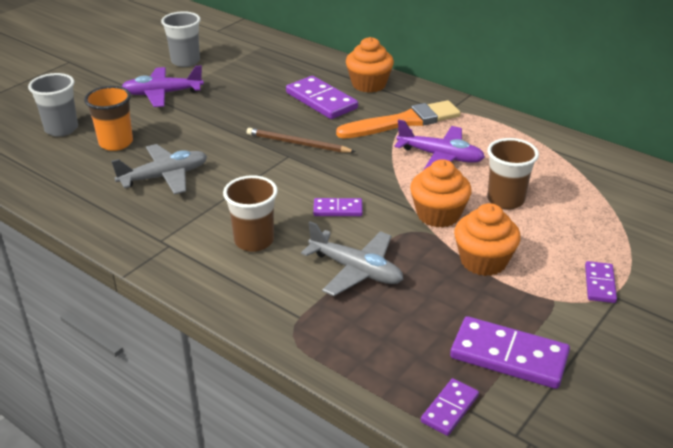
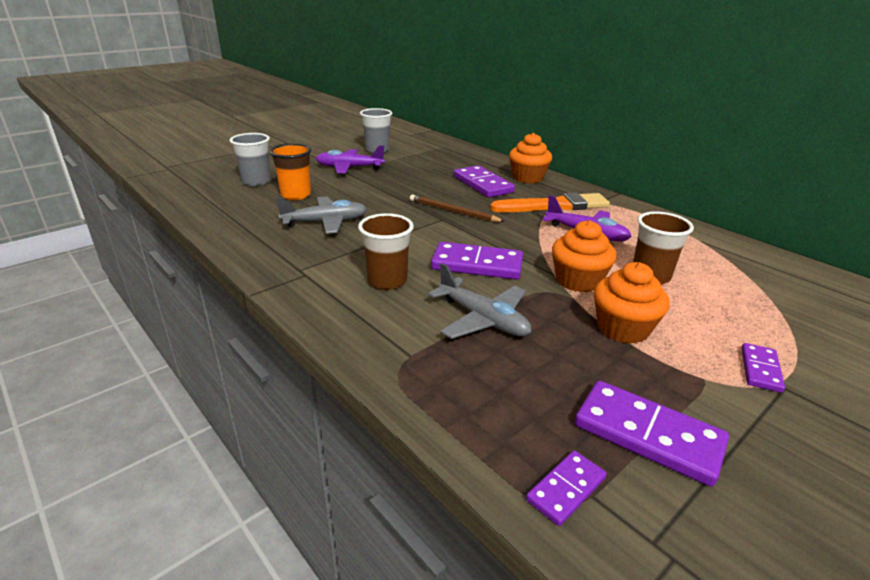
camera: 10 degrees right, 5 degrees down
(338, 209) = (477, 265): purple domino -> purple domino, size x1.81

